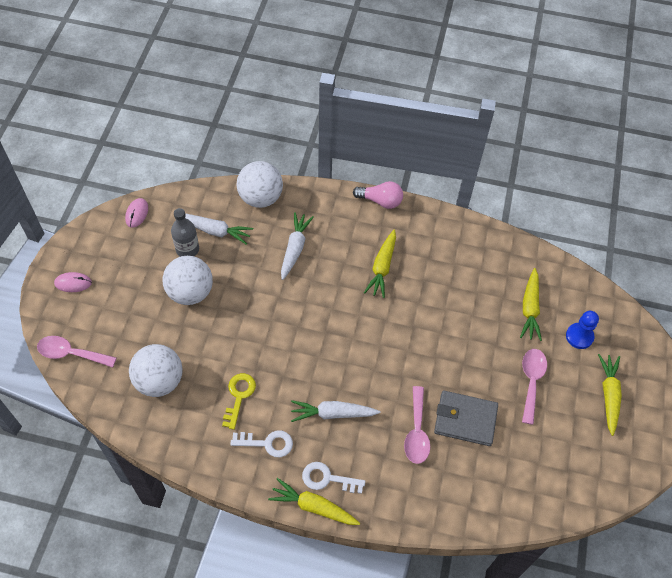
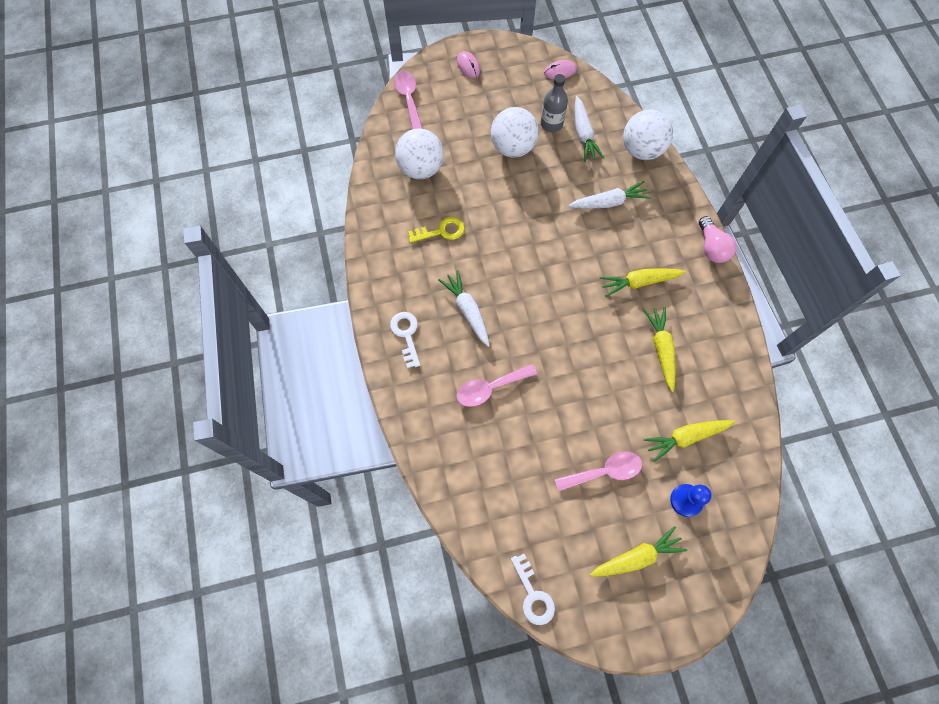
camera: 65 degrees right, 10 degrees up
(267, 443) = (412, 273): white key -> white key (533, 595)
(313, 506) = (376, 336): yellow carrot -> yellow carrot (661, 349)
(465, 419) = (527, 426): grey wallet -> none

